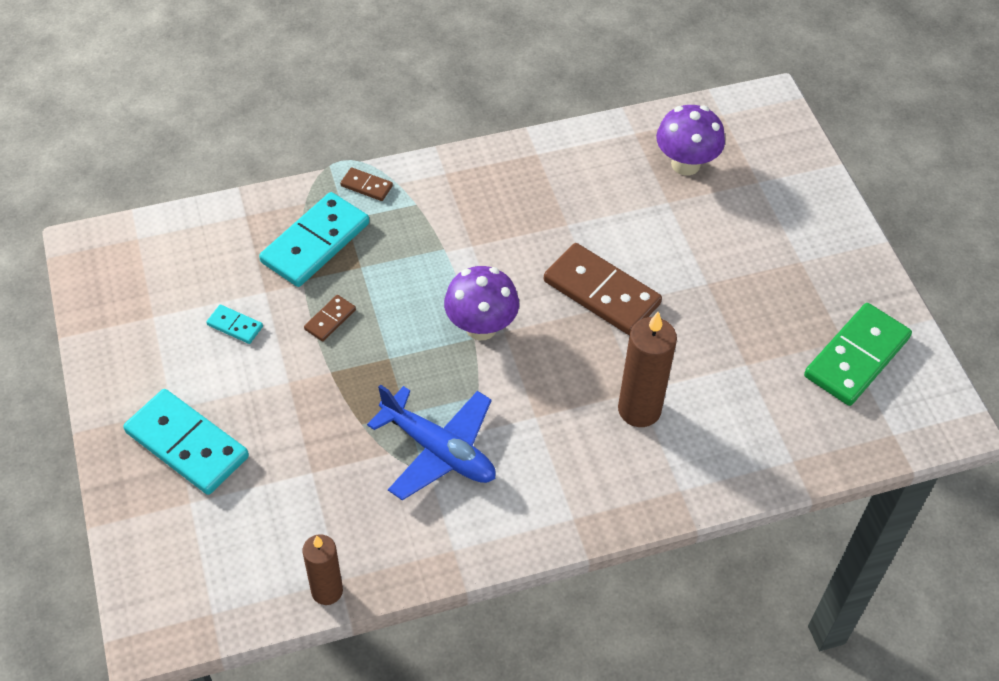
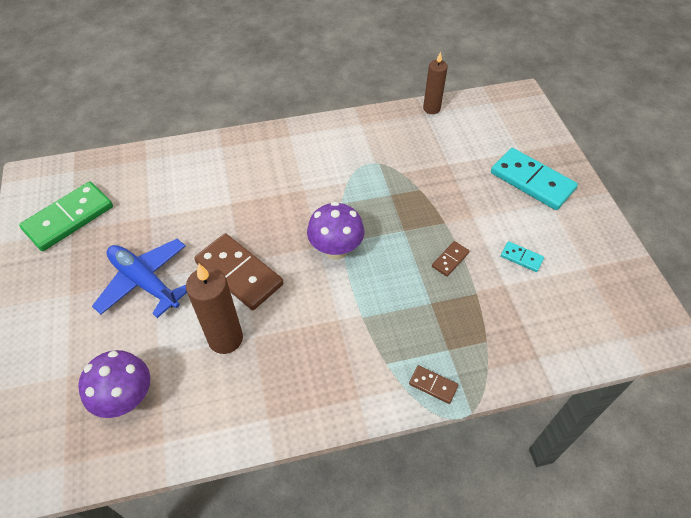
camera: 175 degrees left, 0 degrees up
(315, 243) = (472, 327): turquoise domino -> none
(438, 450) = (369, 172): blue plane -> blue plane (145, 282)
(639, 409) = (234, 191): brown candle -> brown candle (225, 339)

